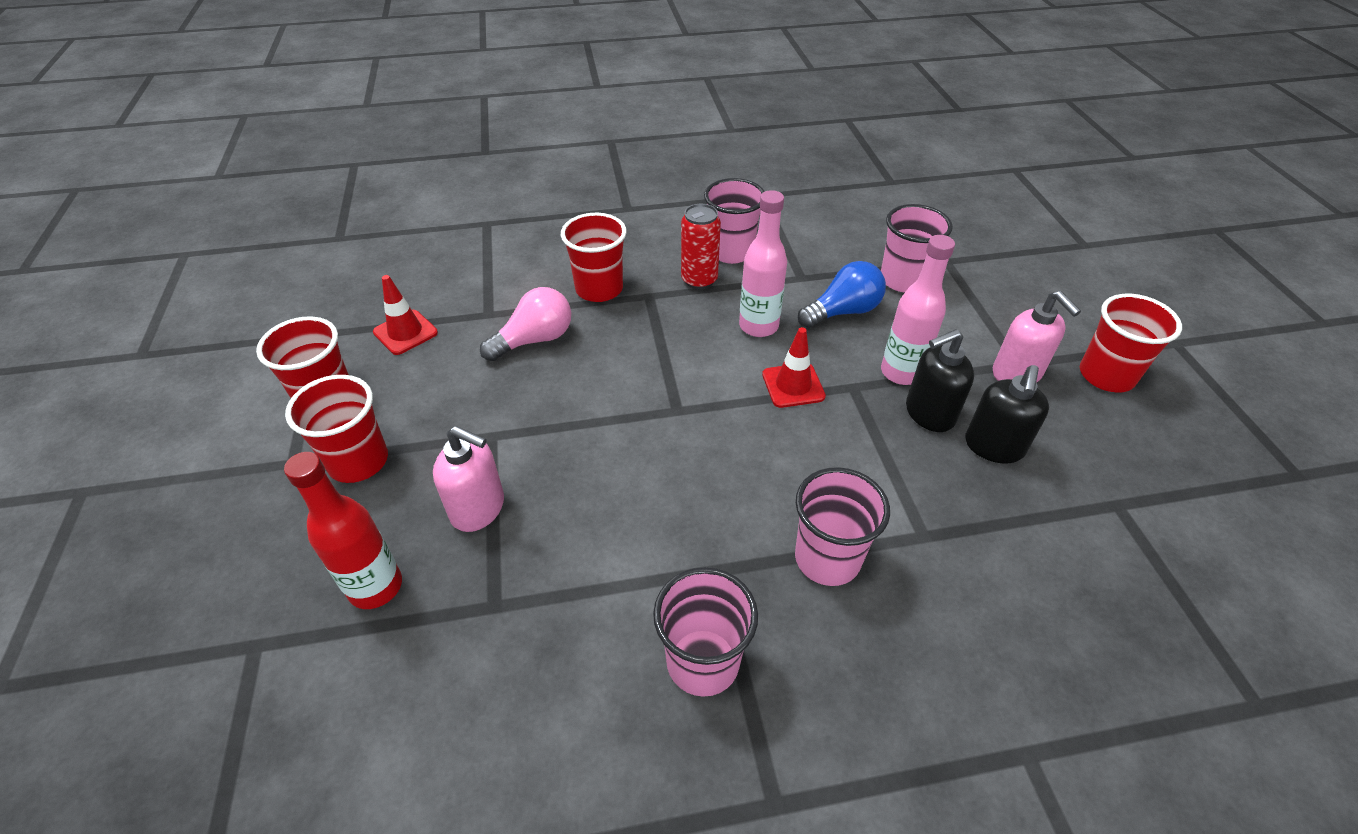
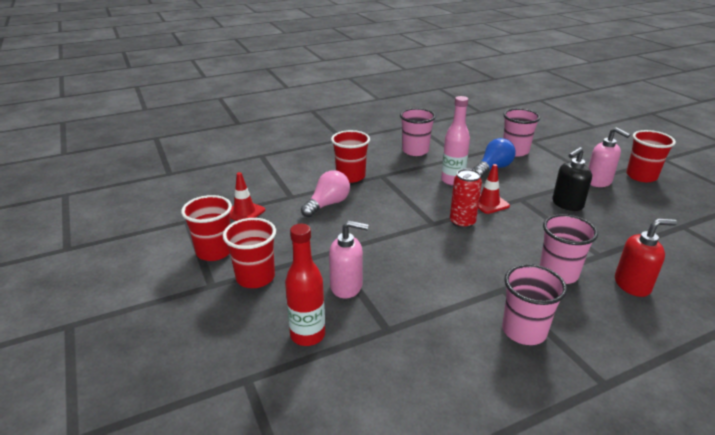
camera: 15 degrees left, 15 degrees down
(699, 280) = (405, 165): red can -> red can (462, 222)
(901, 372) = (541, 189): pink bottle -> none
(944, 613) = (632, 285): none -> red soap dispenser
(993, 447) = (608, 213): black soap dispenser -> none

